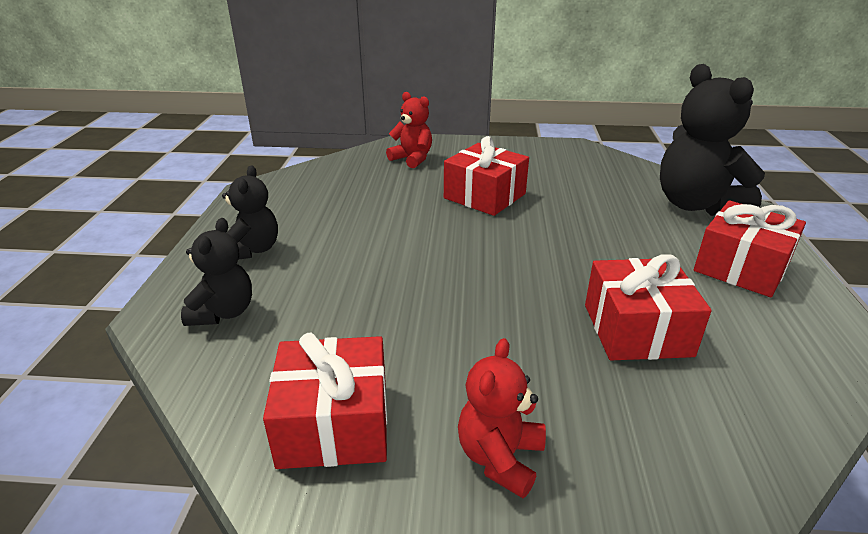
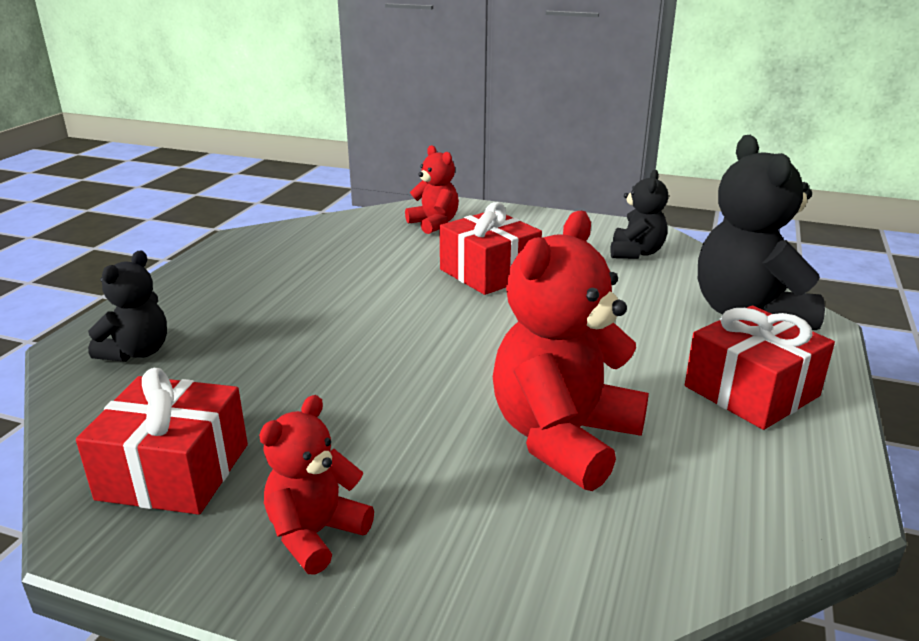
camera: 15 degrees right, 5 degrees down
(253, 250) = (203, 297): black teddy bear -> black teddy bear (636, 253)
(637, 330) = (563, 438): red gift -> red teddy bear

